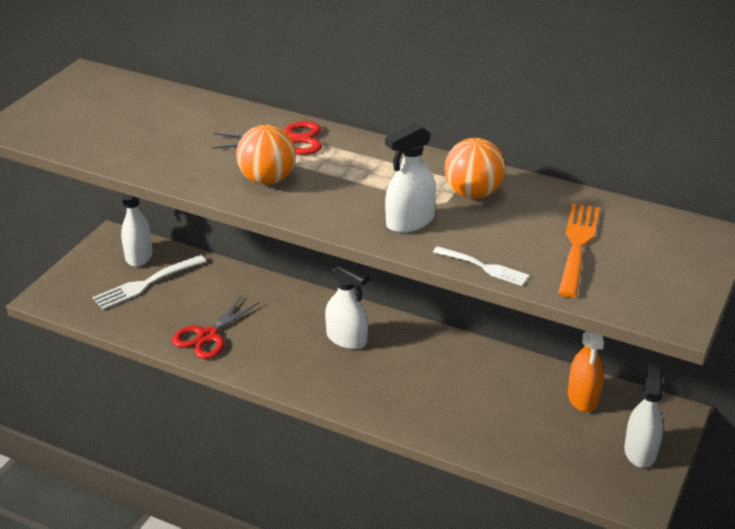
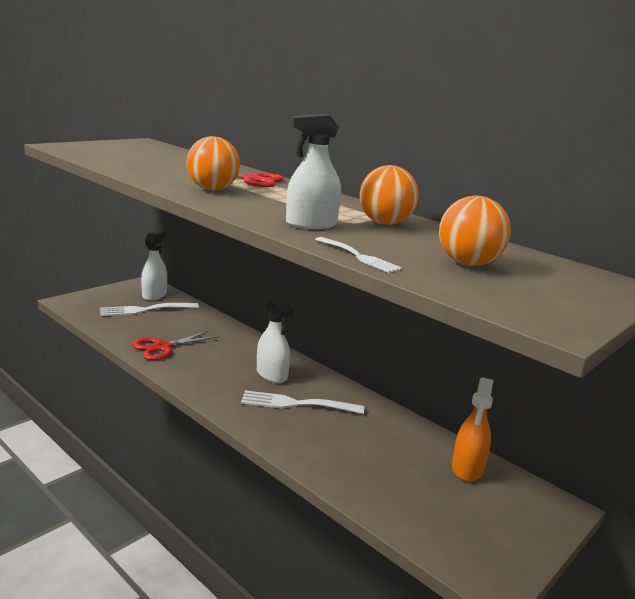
camera: 15 degrees right, 15 degrees down
(393, 370) = (297, 404): none -> white fork
(578, 246) = (468, 263): orange fork -> orange ball
(640, 451) = (512, 531): white spray bottle -> none

